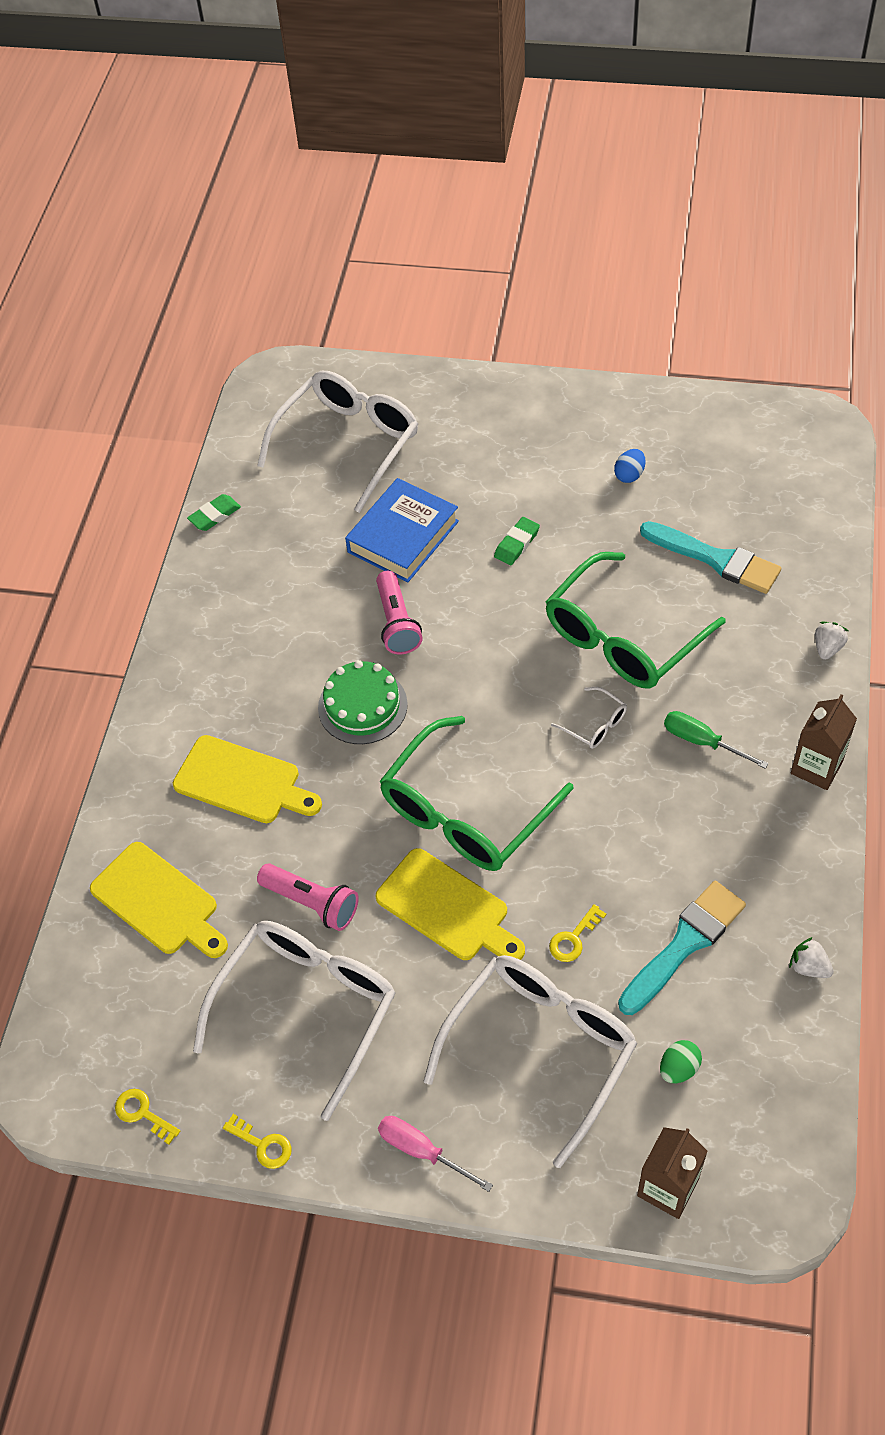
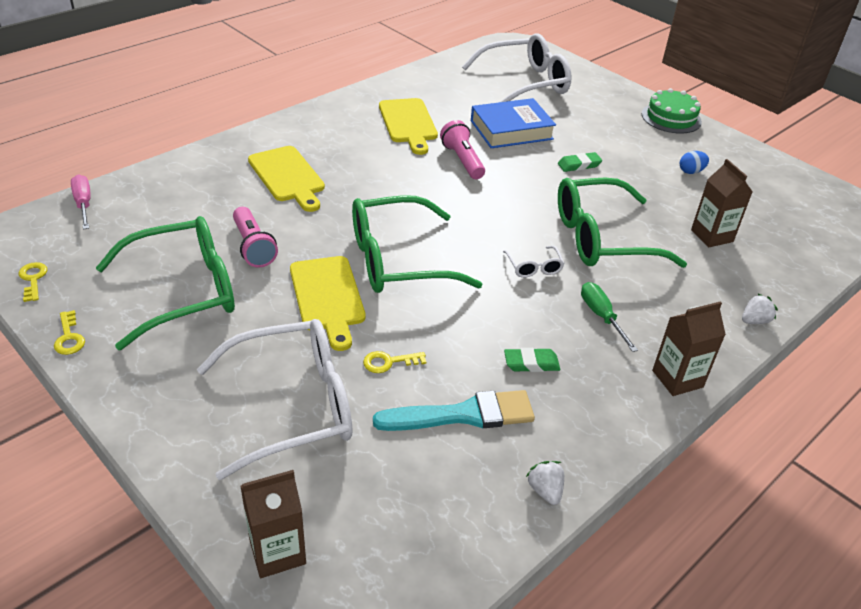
camera: 30 degrees right, 15 degrees down
(158, 902) = (174, 198): yellow cutting board -> yellow cutting board (408, 123)
(215, 515) = (415, 75): green eraser -> green eraser (531, 363)
(307, 1008) = (184, 291): white glasses -> green glasses
(362, 706) = (397, 183): green cake -> green cake (671, 118)
(397, 623) = (462, 160): pink flashlight -> pink flashlight turned 135 degrees clockwise
(422, 1151) = (149, 406): pink screwdriver -> pink screwdriver (83, 204)
(679, 1068) = (373, 484): green egg -> none
(715, 559) = (712, 236): turquoise brush -> brown carton

